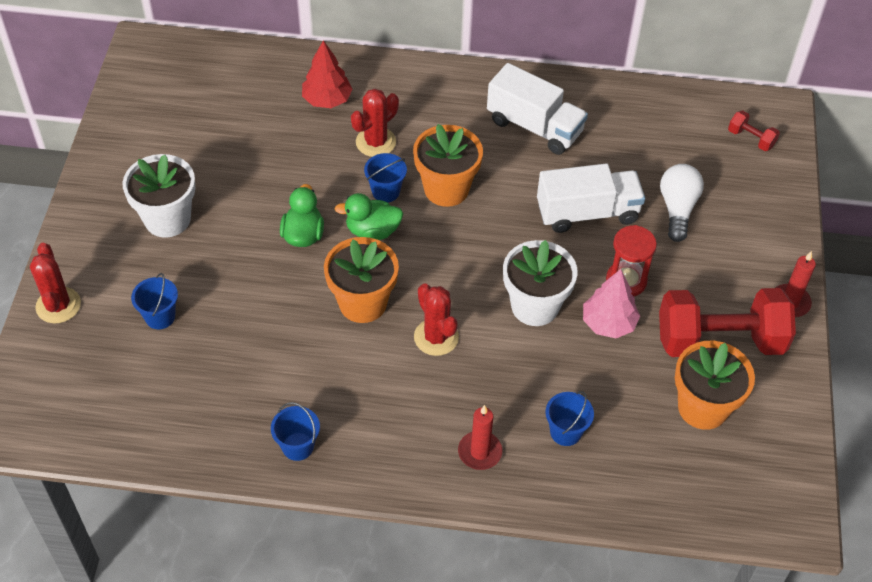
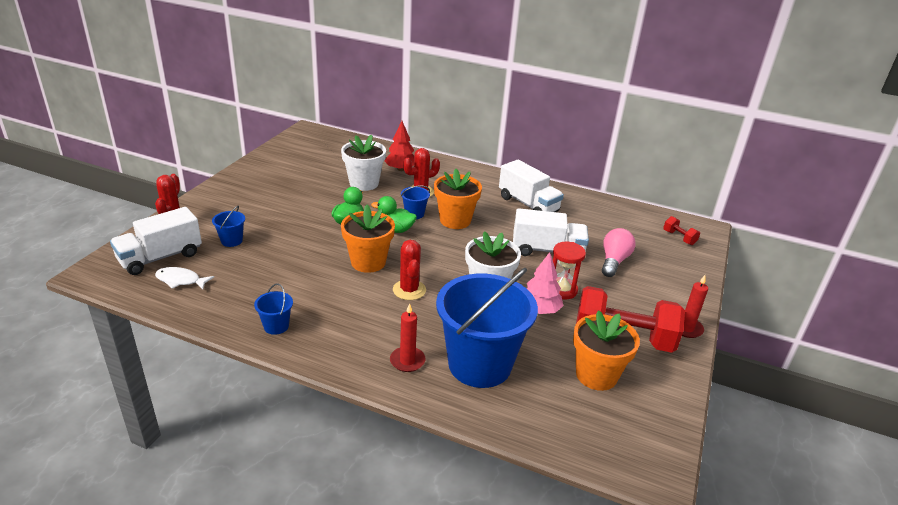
camera: 15 degrees right, 20 degrees down
(81, 375) = (160, 257): none -> white truck
(133, 408) = (180, 280): none -> white fish
(167, 219) = (269, 199): white flower pot -> white flower pot (364, 183)
(565, 432) = (479, 364): blue bucket -> blue bucket, size x2.48
(677, 209) = (614, 261): white light bulb -> pink light bulb

